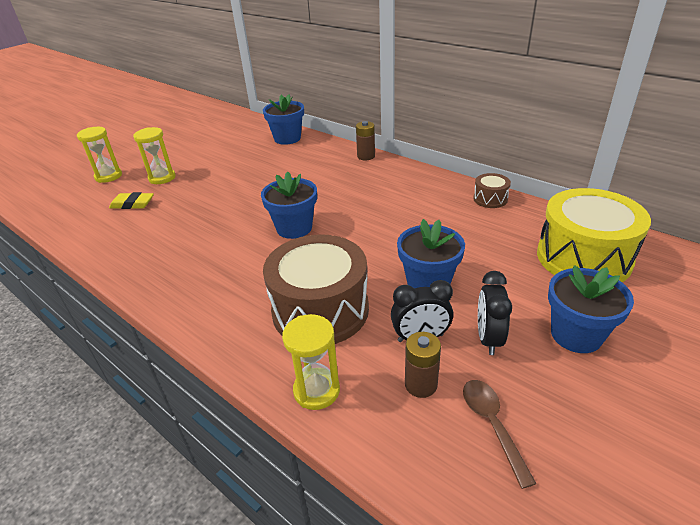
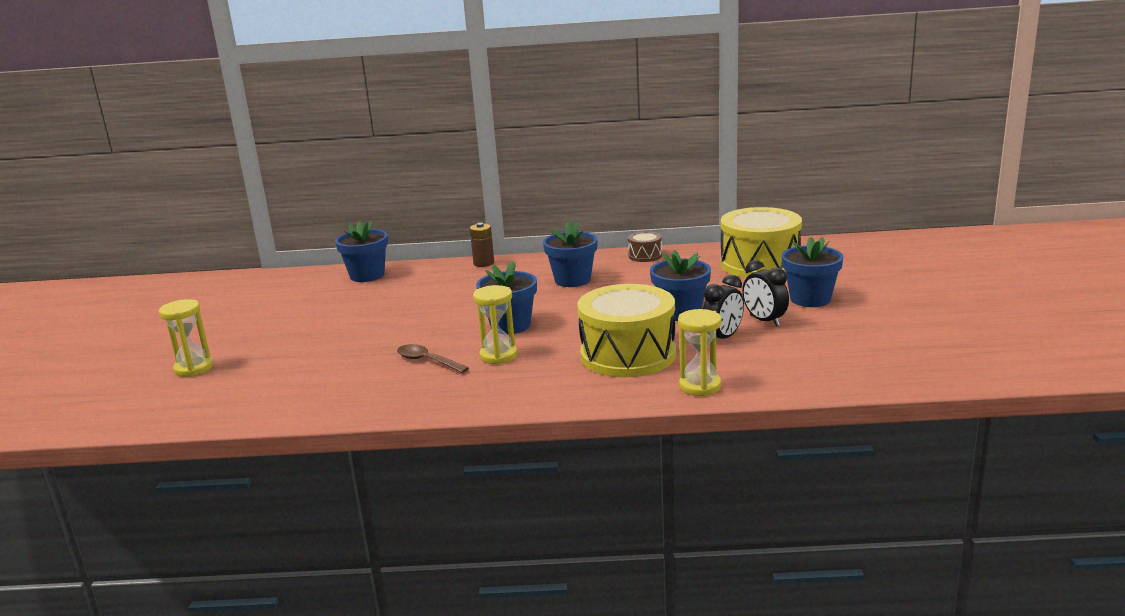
camera: 40 degrees left, 15 degrees down
(132, 204) = (287, 373): yellow eraser -> none
(162, 178) = (276, 346): yellow hourglass -> yellow hourglass (498, 356)
(320, 310) = (628, 355): brown drum -> yellow drum
(399, 201) = (572, 280): none -> blue flower pot
(421, 384) = (759, 355): brown battery -> none
(492, 425) = (824, 351): brown spoon -> brown spoon (427, 361)

